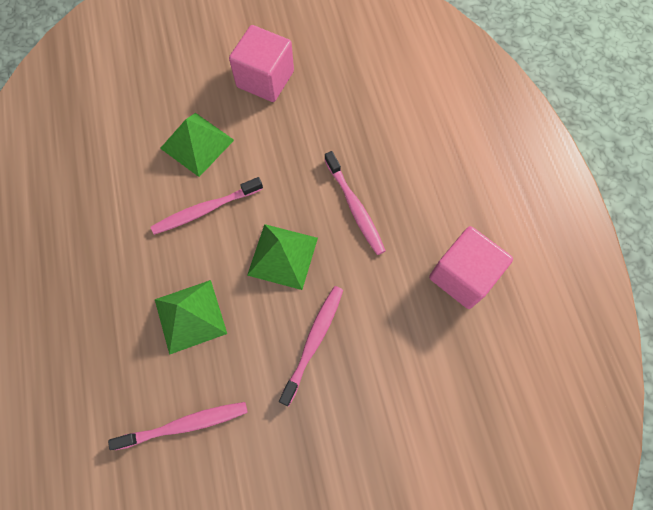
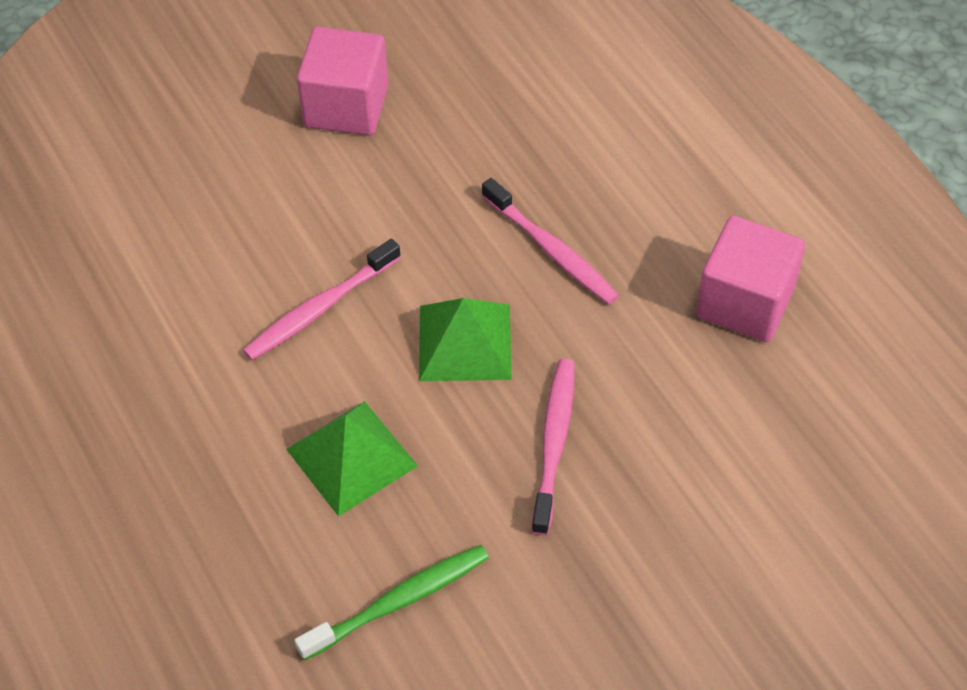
camera: 15 degrees left, 15 degrees down
(185, 425) = (399, 601): pink toothbrush -> green toothbrush
(197, 144) = (271, 221): green pyramid -> none

